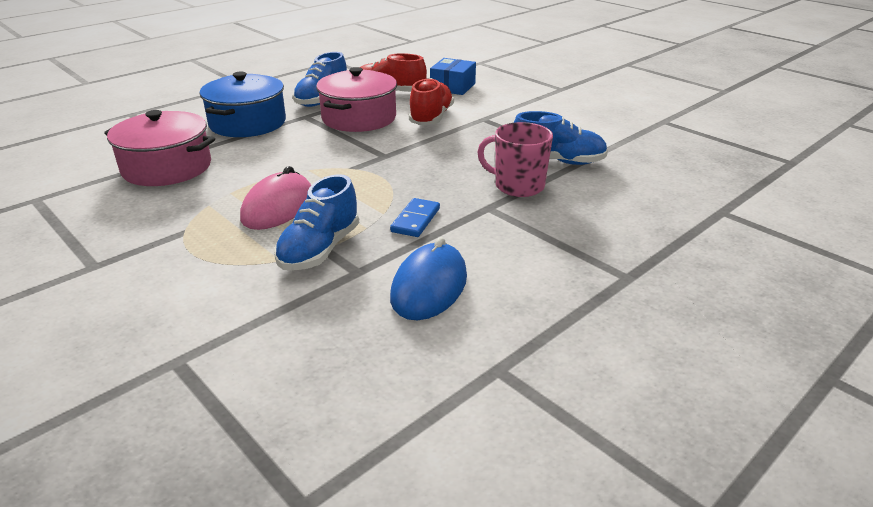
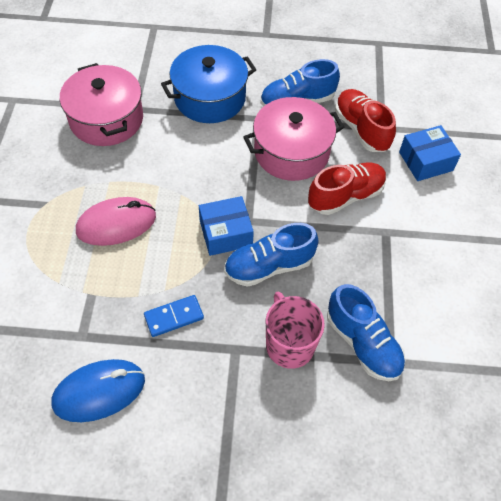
camera: 45 degrees right, 25 degrees up
(320, 250) = (88, 293): blue shoe -> blue shoe (269, 266)
(379, 168) = (226, 233): none -> blue box

